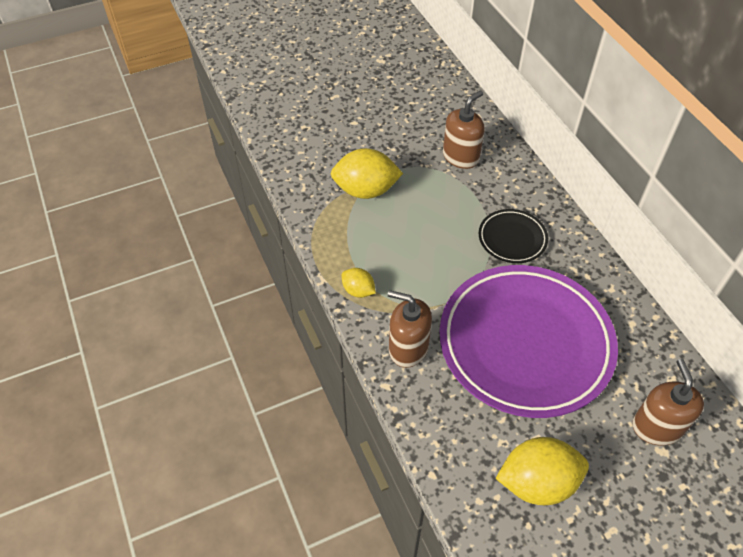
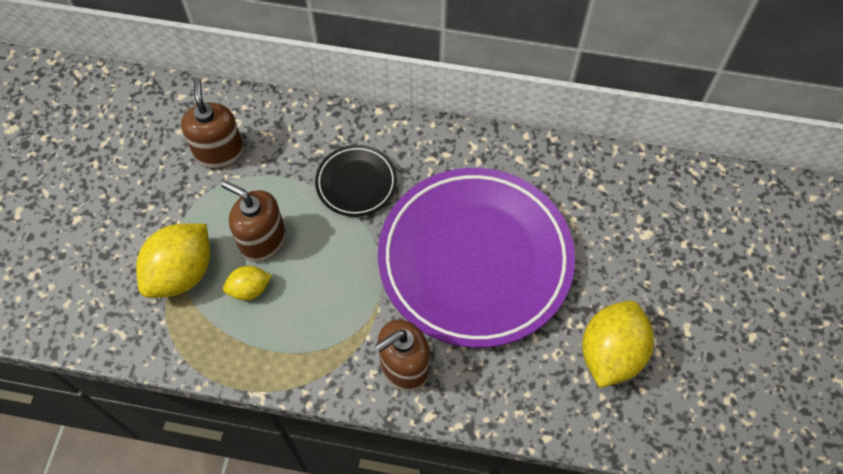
camera: 55 degrees left, 10 degrees up
(358, 291) = (302, 368): yellow lemon -> yellow lemon (249, 289)
(657, 427) = (623, 220): brown soap dispenser -> brown soap dispenser (263, 240)

